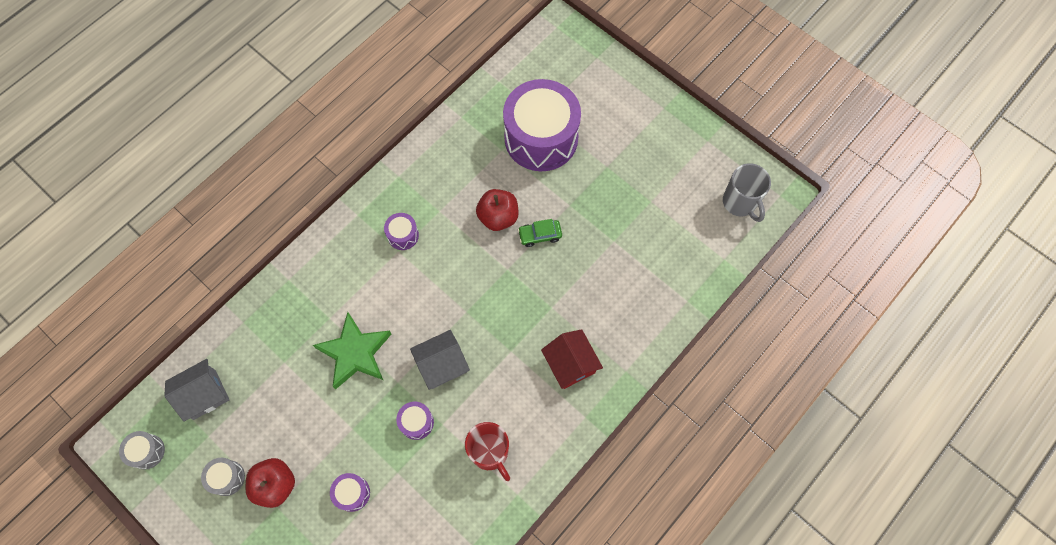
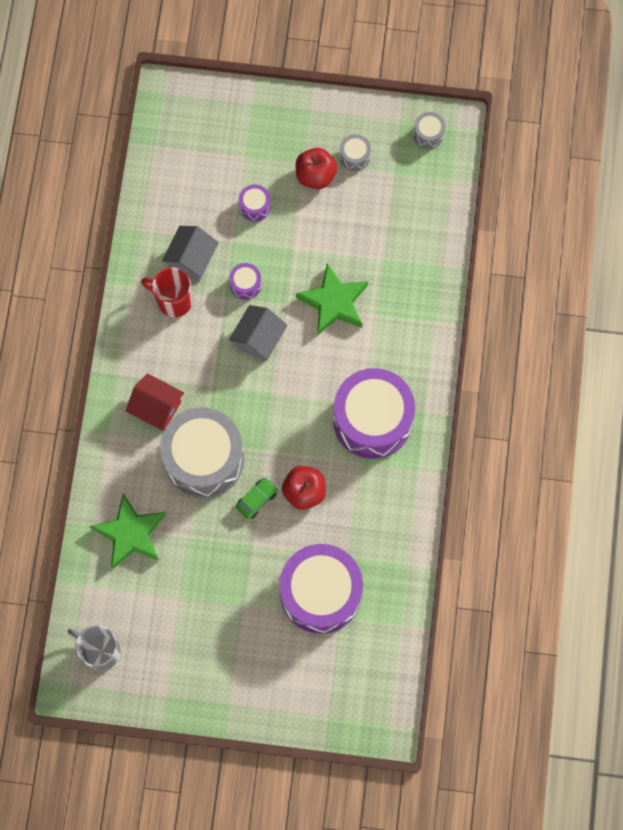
camera: 145 degrees right, 5 degrees up
(204, 394) = (422, 197): grey house -> grey house (192, 259)
(403, 235) = (372, 420): purple drum -> purple drum, size x2.45
(560, 294) = (204, 459): none -> grey drum
(660, 275) = (130, 533): none -> green star

